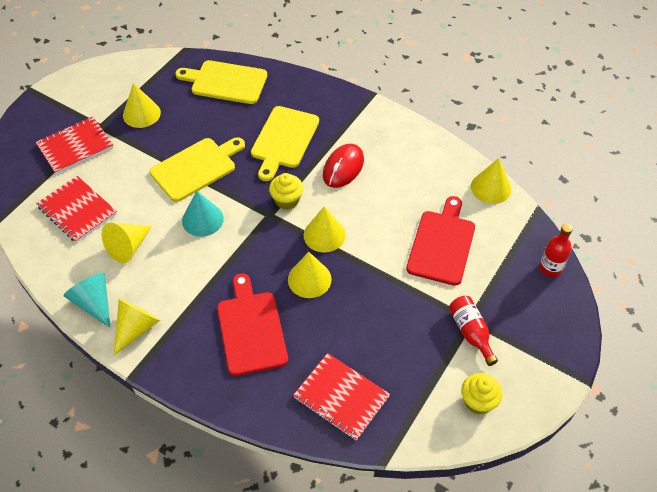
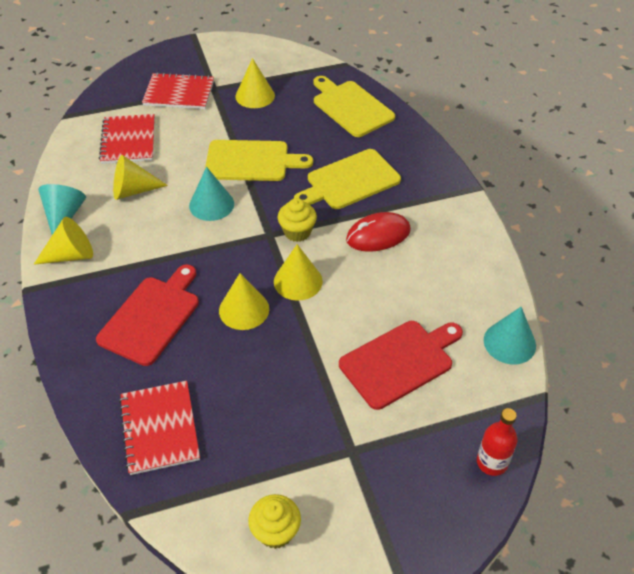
camera: 40 degrees right, 5 degrees down
(471, 332) = (339, 462): red bottle -> none
(491, 187) = (509, 342): yellow cone -> turquoise cone

